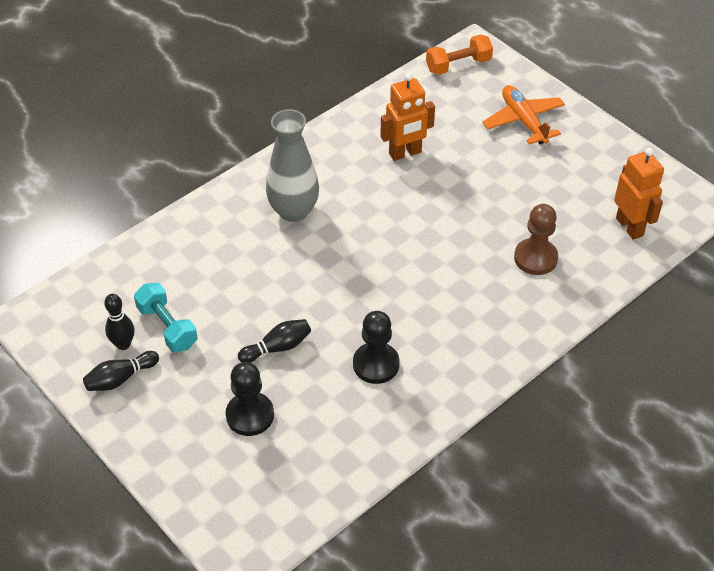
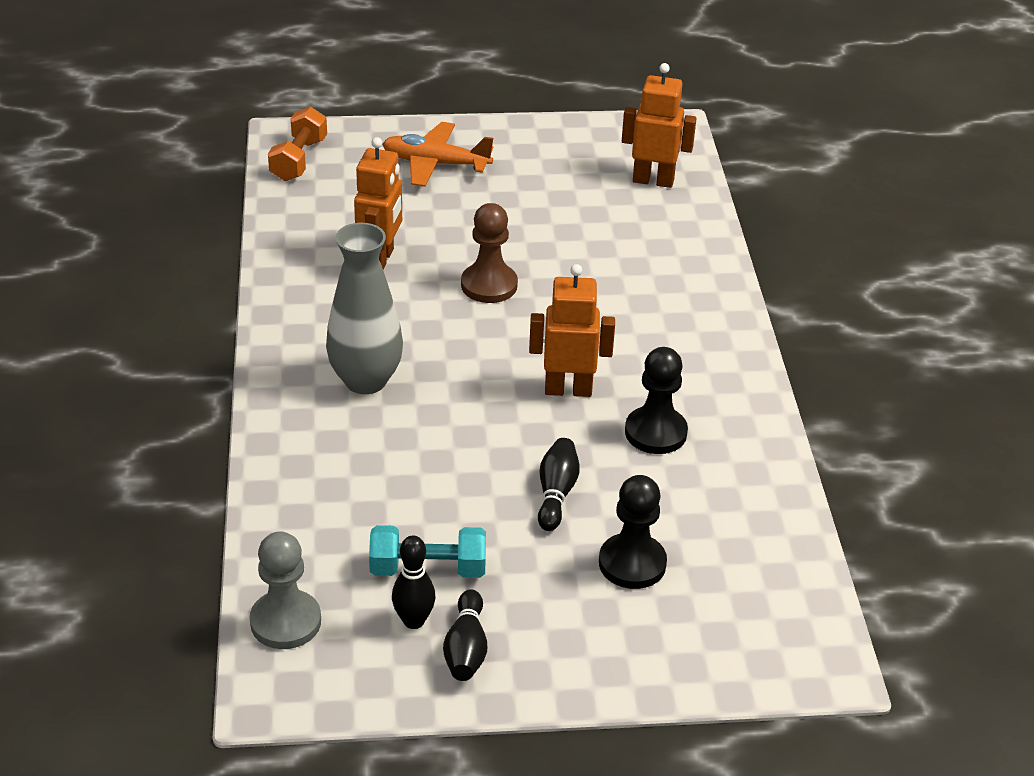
camera: 55 degrees left, 10 degrees down
(80, 293) = (285, 622): none -> grey pawn
(374, 302) = (568, 390): none -> orange robot
(535, 258) = (628, 255): brown pawn -> brown pawn (489, 285)

